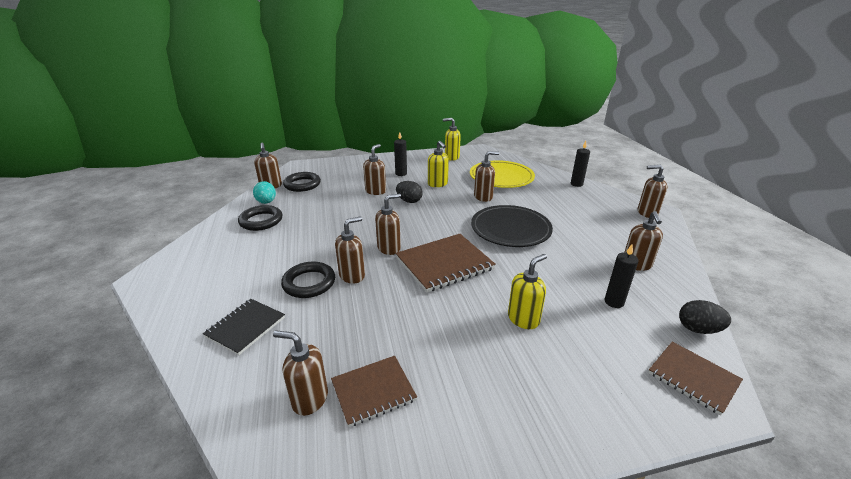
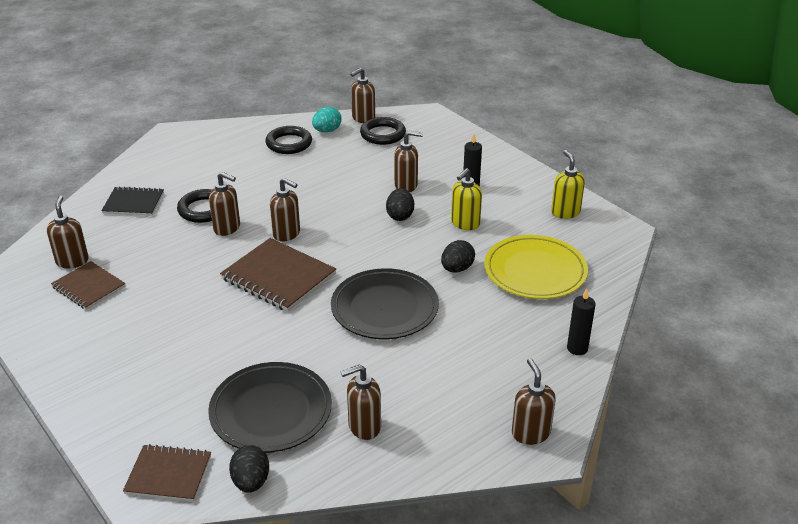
camera: 65 degrees right, 5 degrees up
(483, 197) = (457, 269): brown soap dispenser -> black egg
(523, 319) = (210, 349): yellow soap dispenser -> none
(614, 302) = (271, 411): black candle -> black plate
(693, 378) = (168, 474): brown notebook -> brown notebook turned 75 degrees clockwise

